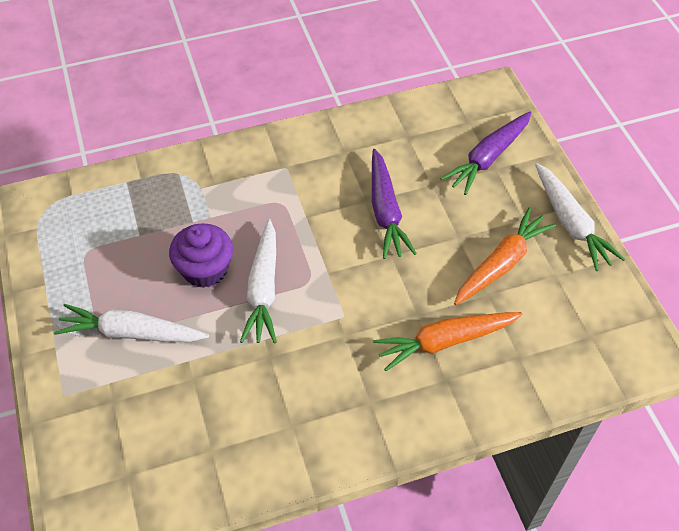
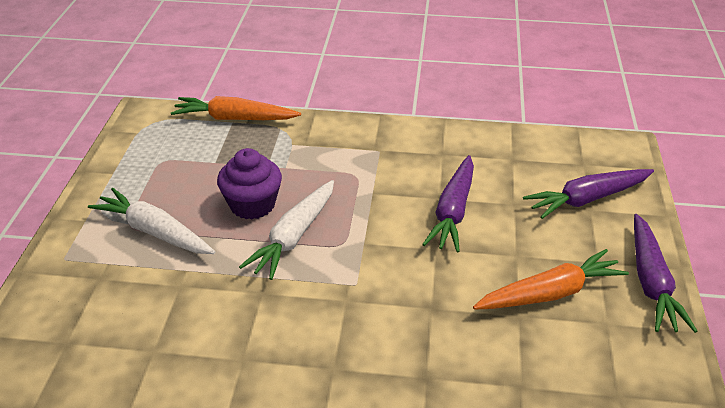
camera: 25 degrees right, 15 degrees down
(444, 342) = (446, 342): orange carrot -> orange carrot (234, 119)
(571, 223) = (651, 282): white carrot -> purple carrot

